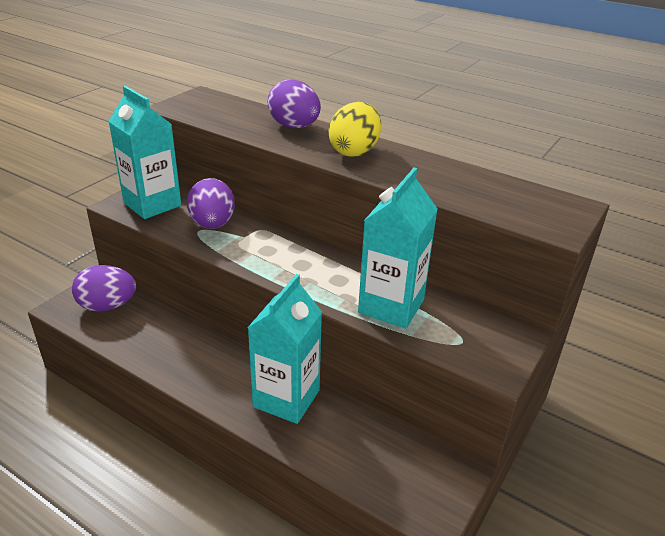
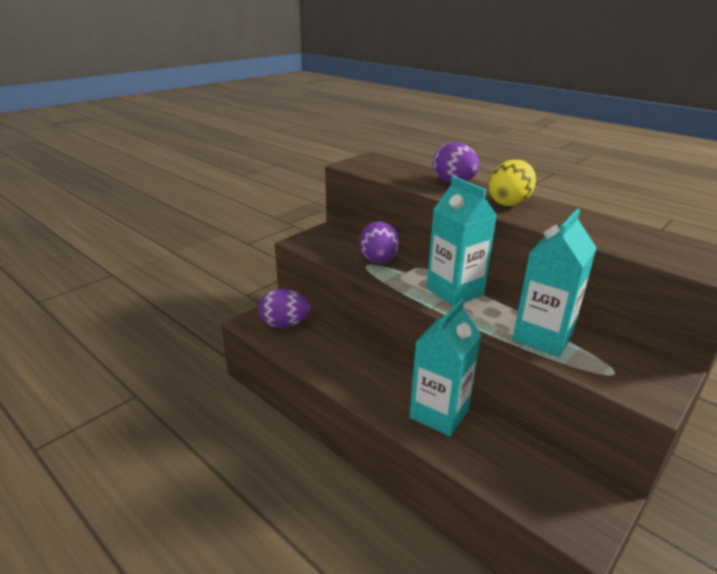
camera: 10 degrees right, 5 degrees down
(152, 204) = (328, 243): turquoise carton -> turquoise carton (454, 291)

